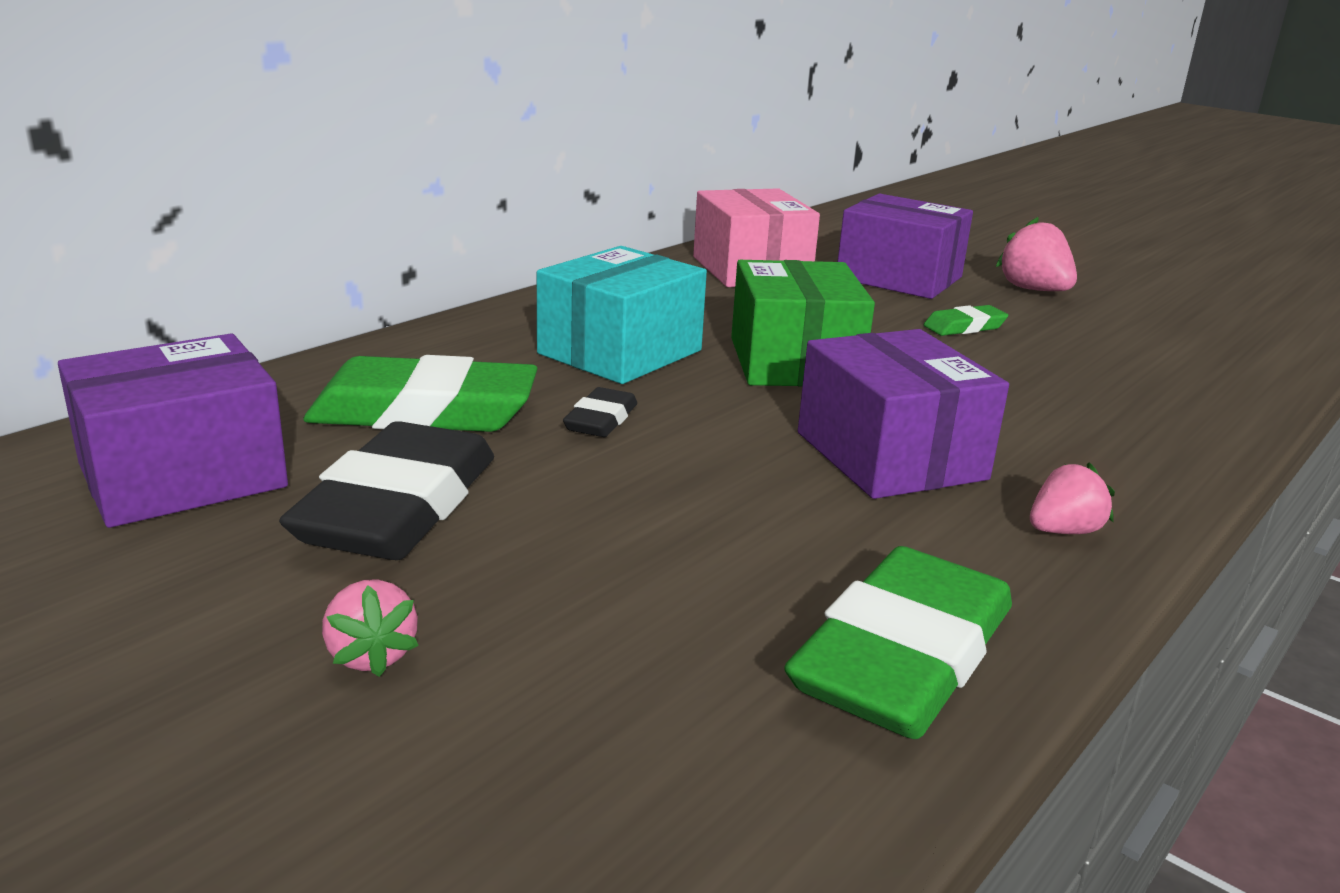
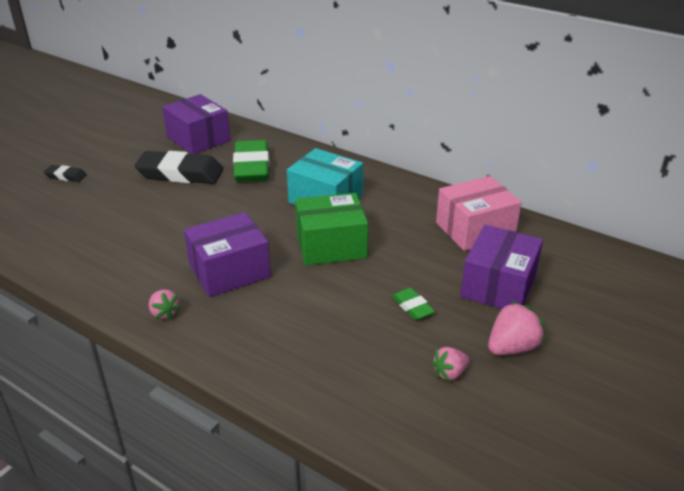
camera: 85 degrees right, 10 degrees up
(371, 655) = (102, 183): pink strawberry -> pink strawberry (449, 373)
(601, 420) = (252, 201): black eraser -> black eraser (66, 176)
(902, 657) = (85, 267): green eraser -> none

